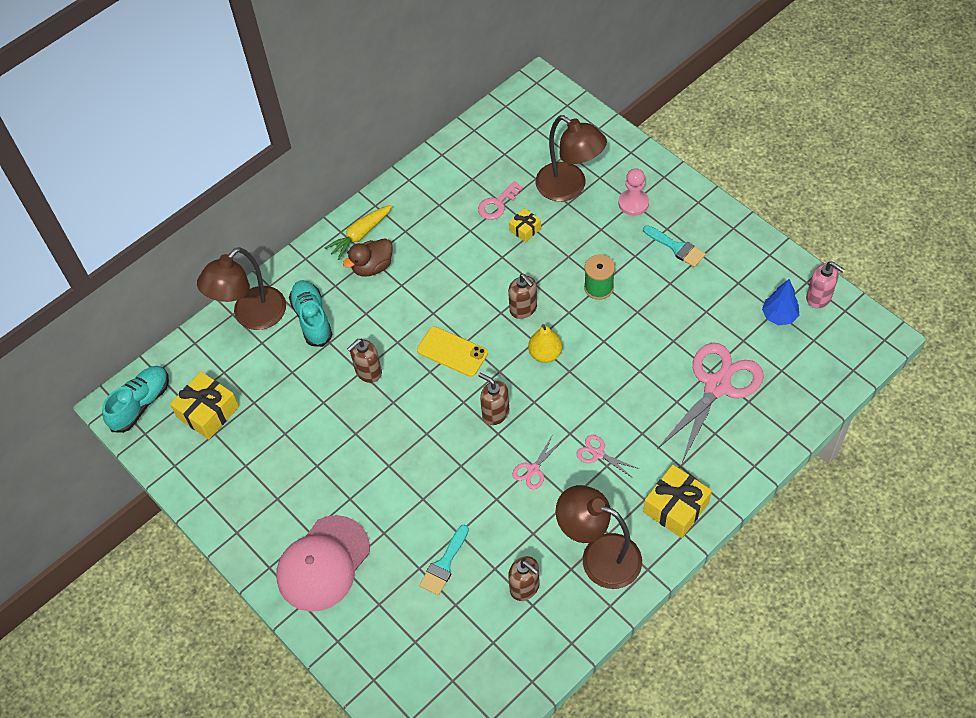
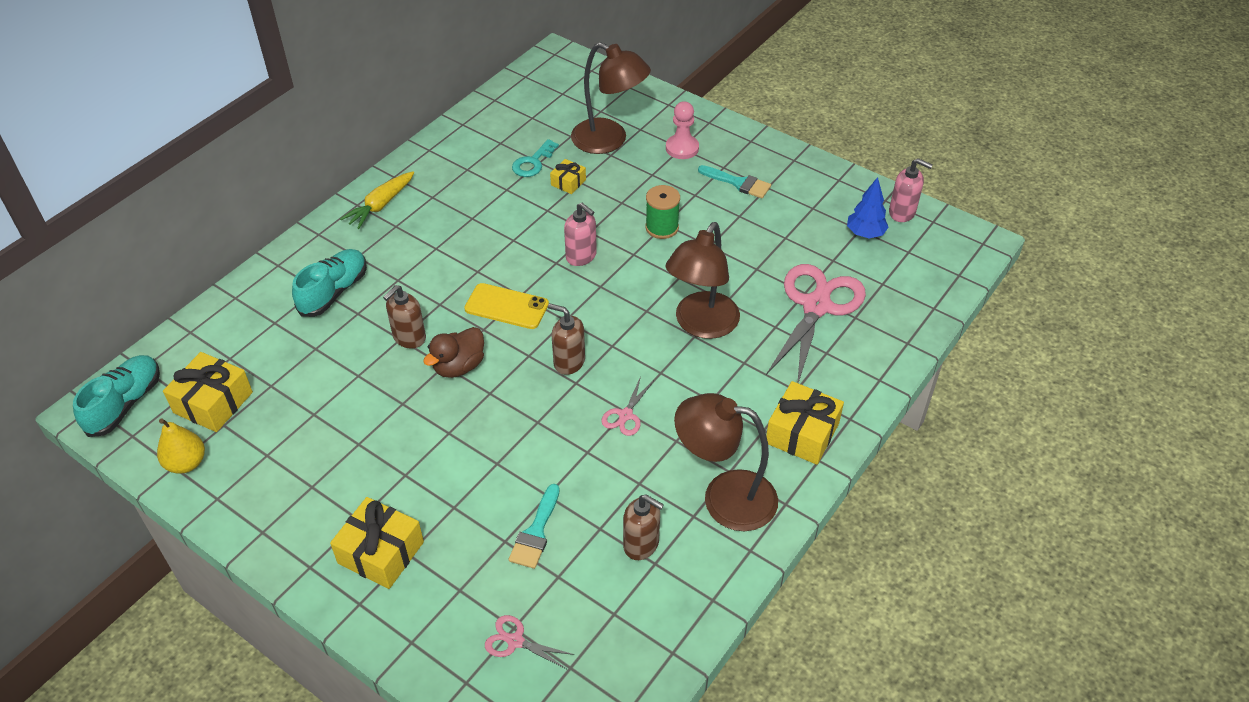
camera: 15 degrees left, 10 degrees down
(252, 316) = (259, 297): brown lamp -> brown lamp (701, 325)
(312, 319) = (334, 292): turquoise shoe -> turquoise shoe turned 60 degrees clockwise
(323, 563) = (381, 552): pink cap -> yellow gift
(372, 267) = (399, 234): brown duck -> brown duck (459, 366)
(497, 204) = (533, 162): pink key -> turquoise key
(523, 309) = (581, 256): brown soap dispenser -> pink soap dispenser
(545, 354) = (615, 297): yellow pear -> yellow pear (186, 463)
(598, 454) = (698, 389): pink scissors -> pink scissors (515, 641)

